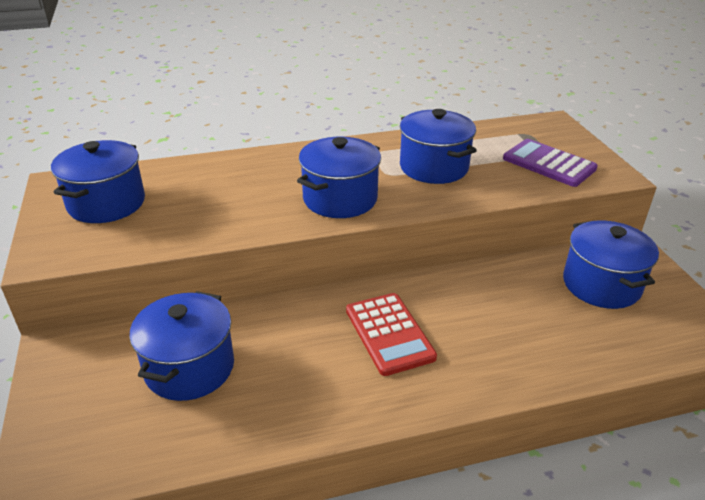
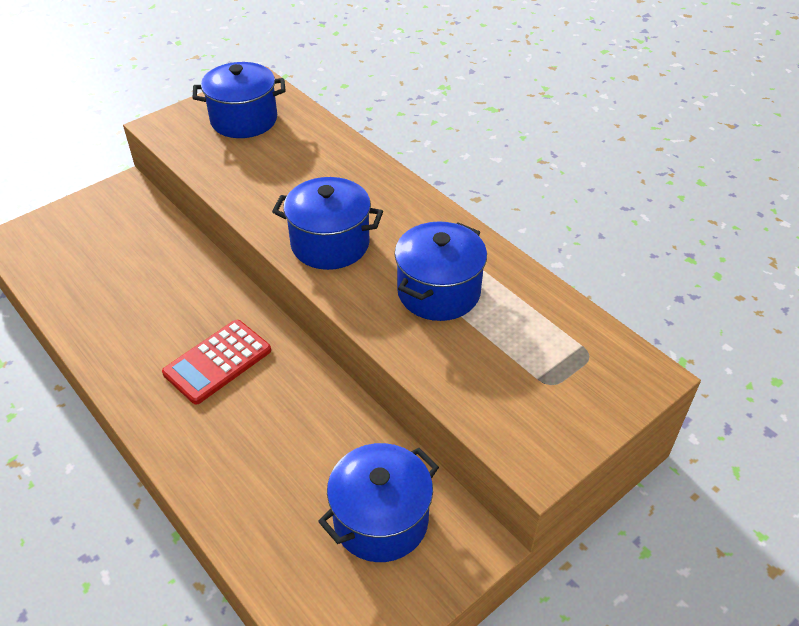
camera: 65 degrees right, 10 degrees up
(189, 367) = (131, 260): blue pot -> none
(549, 164) = (520, 390): purple calculator -> none

